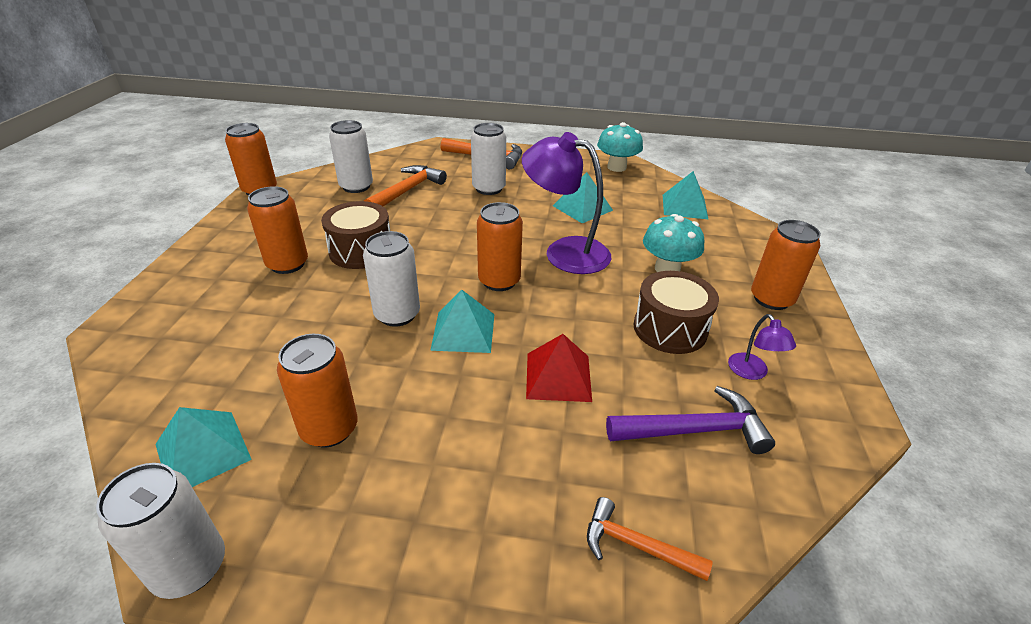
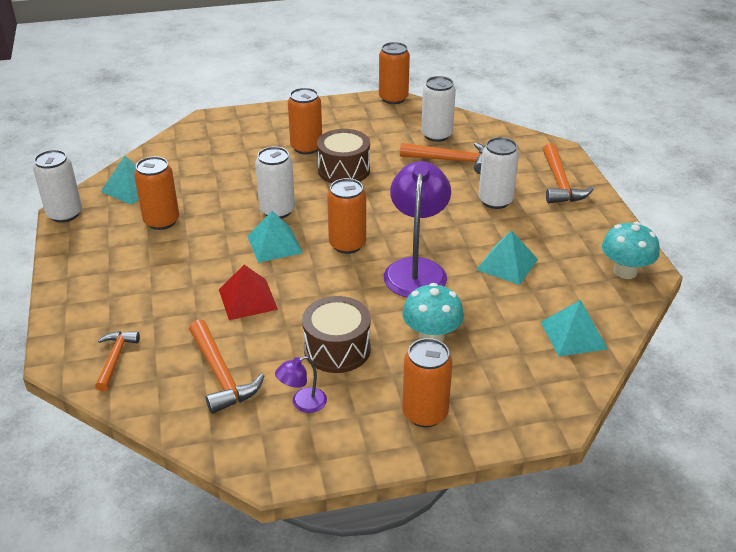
camera: 70 degrees right, 0 degrees up
(694, 430) = (221, 375): purple hammer -> orange hammer

